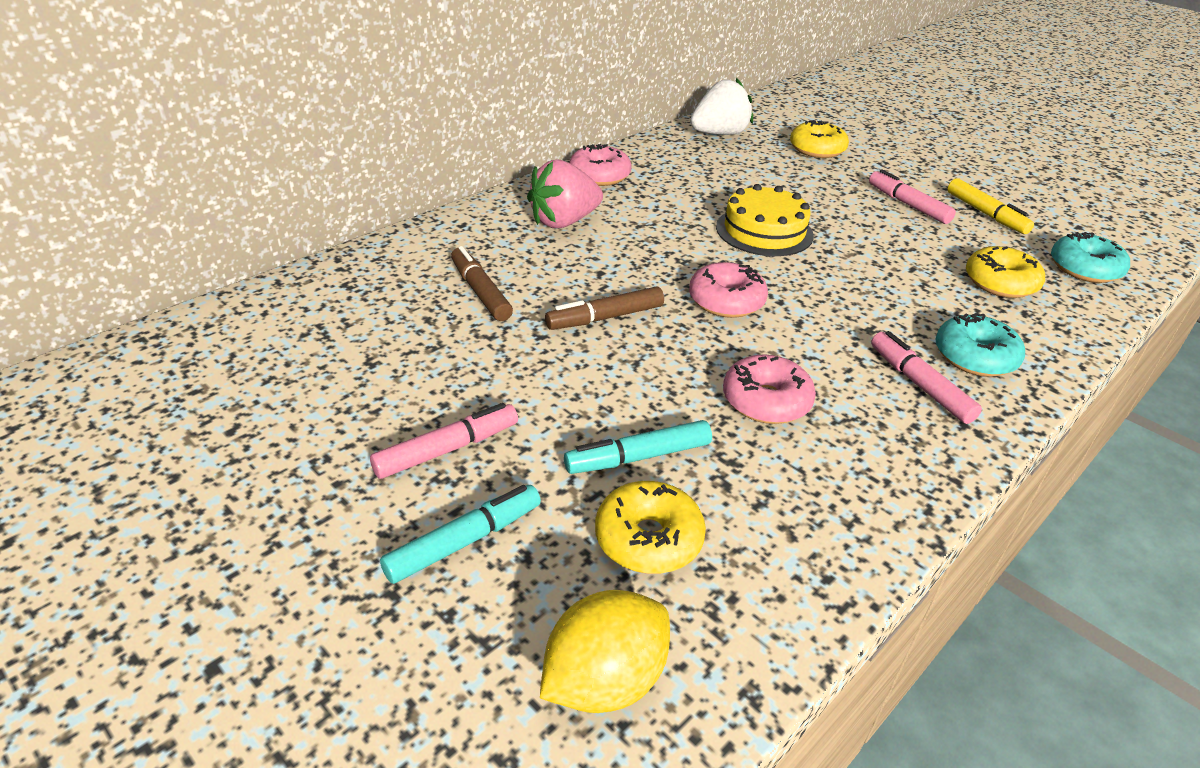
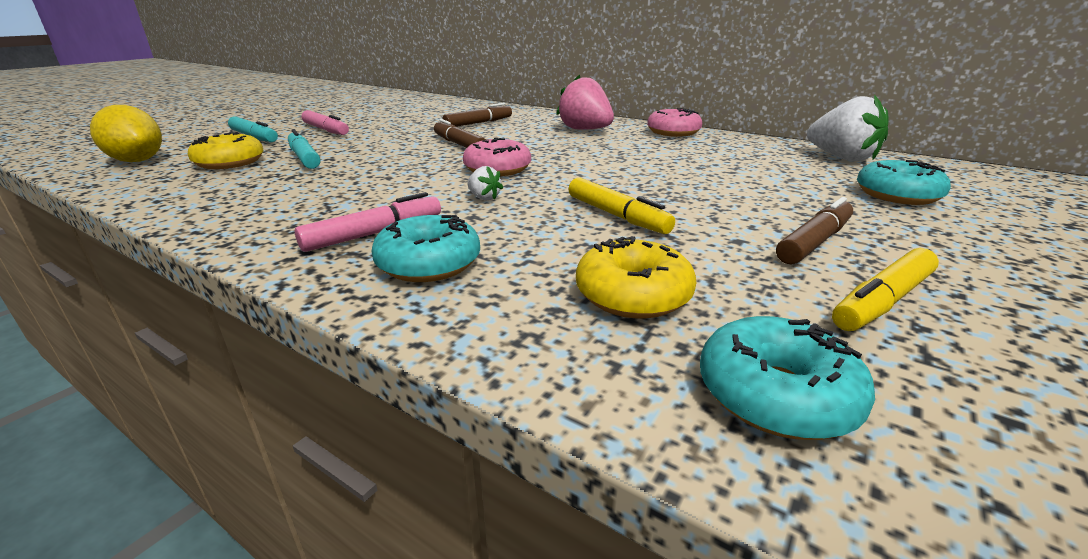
camera: 80 degrees right, 10 degrees down
(764, 231) = (637, 177): yellow cake -> none
(766, 401) = (356, 182): pink donut -> none
(817, 149) = (897, 195): yellow donut -> turquoise donut
(821, 318) = (484, 198): none -> white strawberry
(865, 261) = (616, 215): none -> yellow marker
(908, 204) = (814, 242): pink marker -> brown marker

